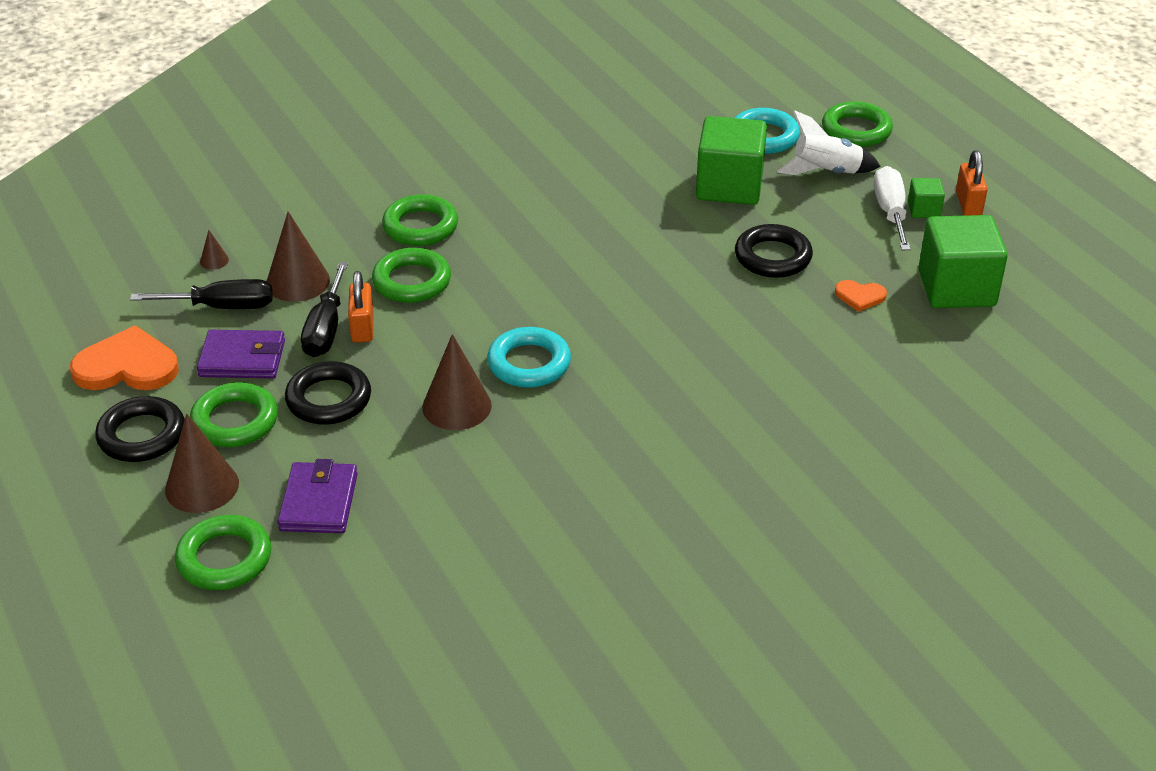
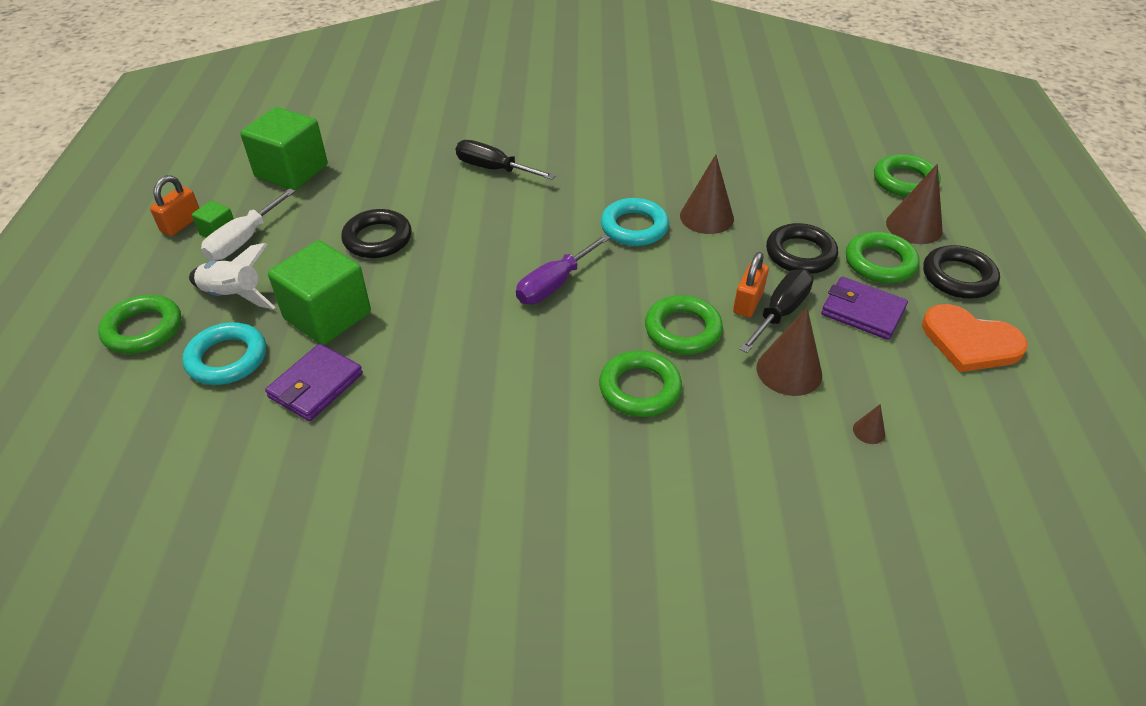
camera: 150 degrees left, 5 degrees up
(222, 307) = (871, 371): black screwdriver -> black screwdriver (493, 169)
(319, 502) = (832, 191): purple wallet -> purple wallet (316, 385)
(561, 278) = (554, 284): none -> purple screwdriver
(860, 296) = (359, 189): orange heart -> none

